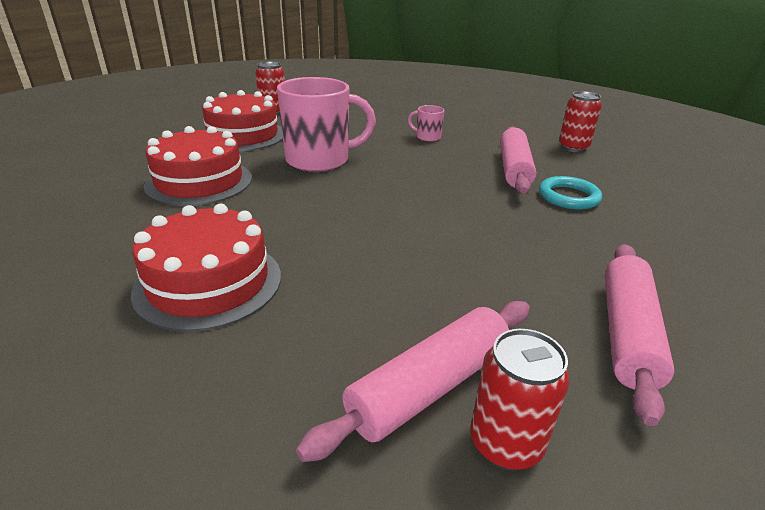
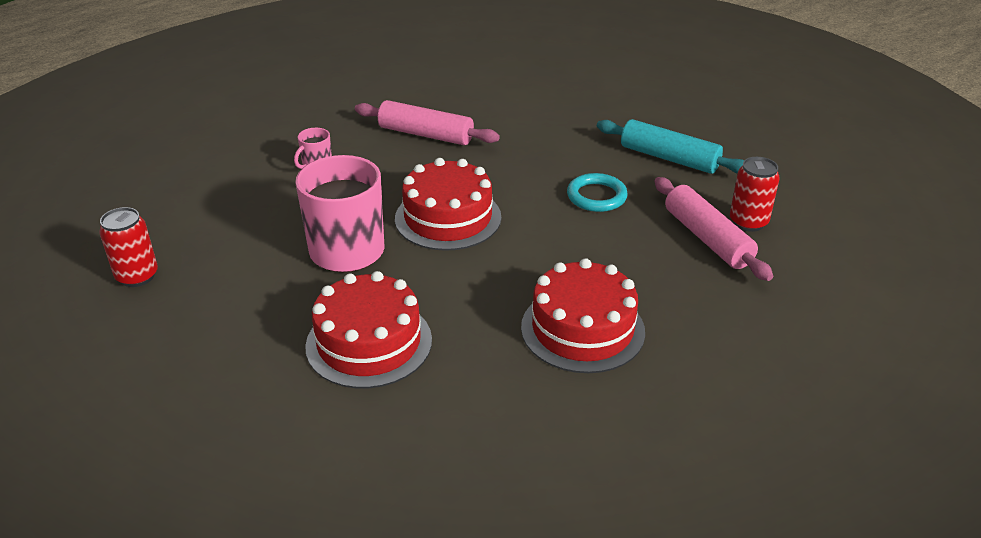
camera: 75 degrees left, 5 degrees up
(243, 135) = (225, 307): red cake -> red cake (448, 218)
(568, 197) = (492, 124): turquoise ring -> turquoise ring (596, 196)
(573, 147) = (391, 90): red can -> none
(627, 333) = (669, 158): pink rolling pin -> turquoise rolling pin

